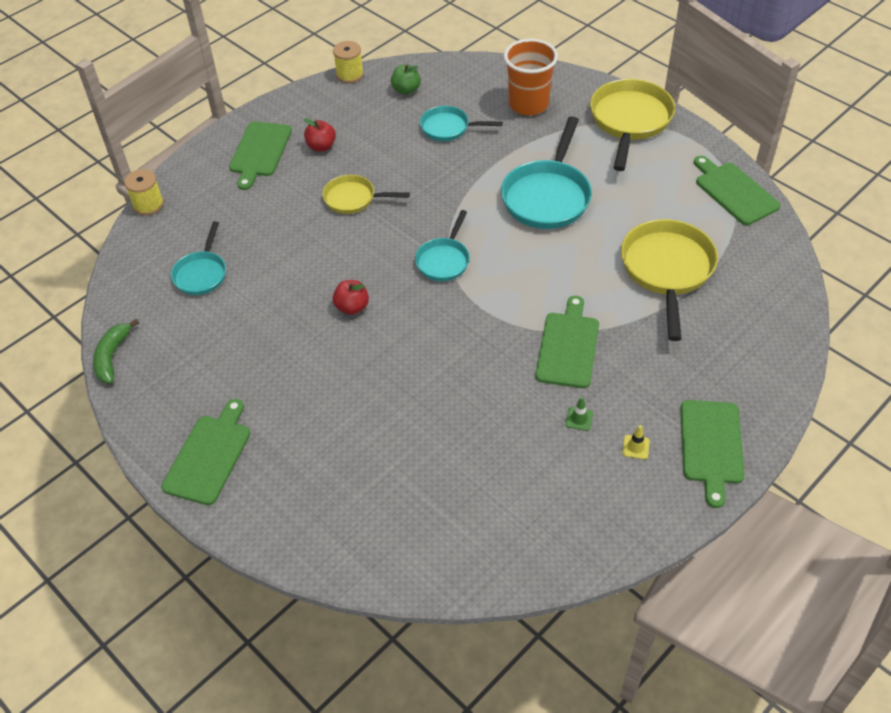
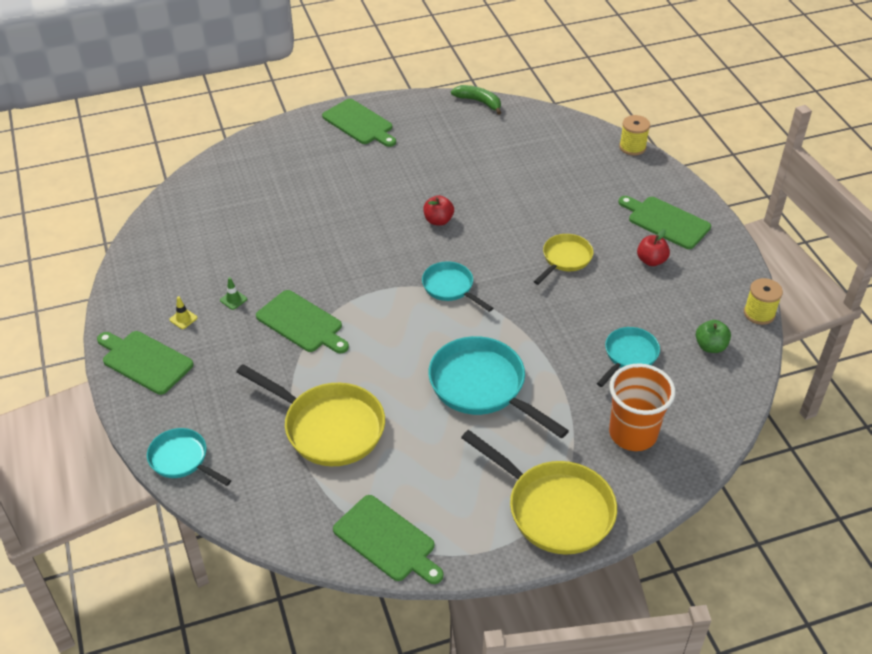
camera: 115 degrees right, 5 degrees down
(201, 274) = (532, 156): turquoise pan -> turquoise pan (181, 459)
(734, 191) = (387, 540): green cutting board -> green cutting board turned 45 degrees clockwise

